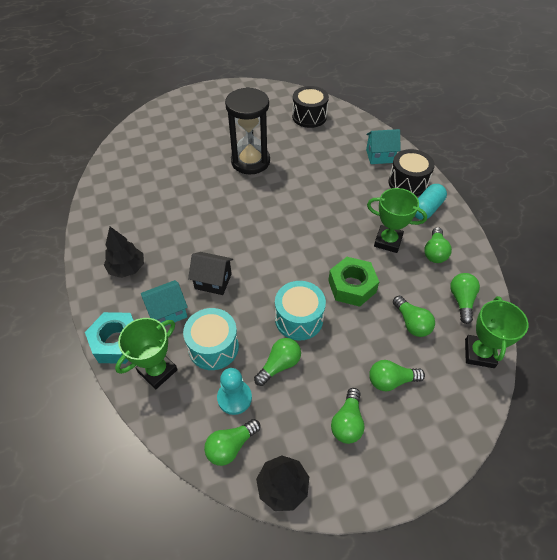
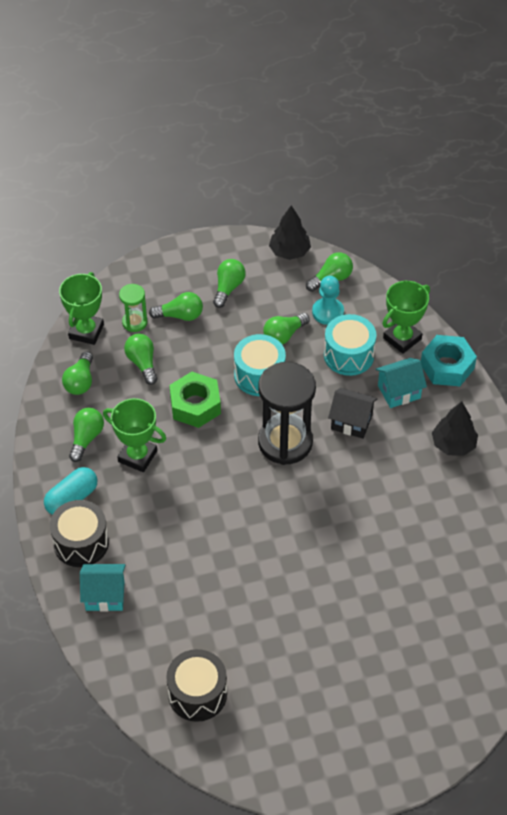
camera: 175 degrees left, 0 degrees up
(250, 161) = (302, 600): black hourglass -> black hourglass (285, 442)
(435, 368) = (134, 322): none -> green hourglass

